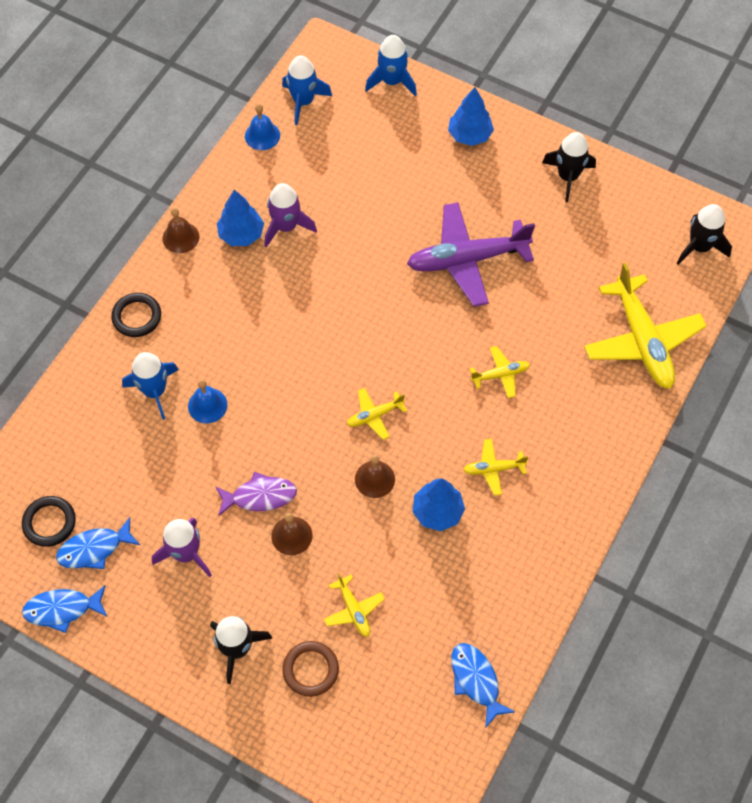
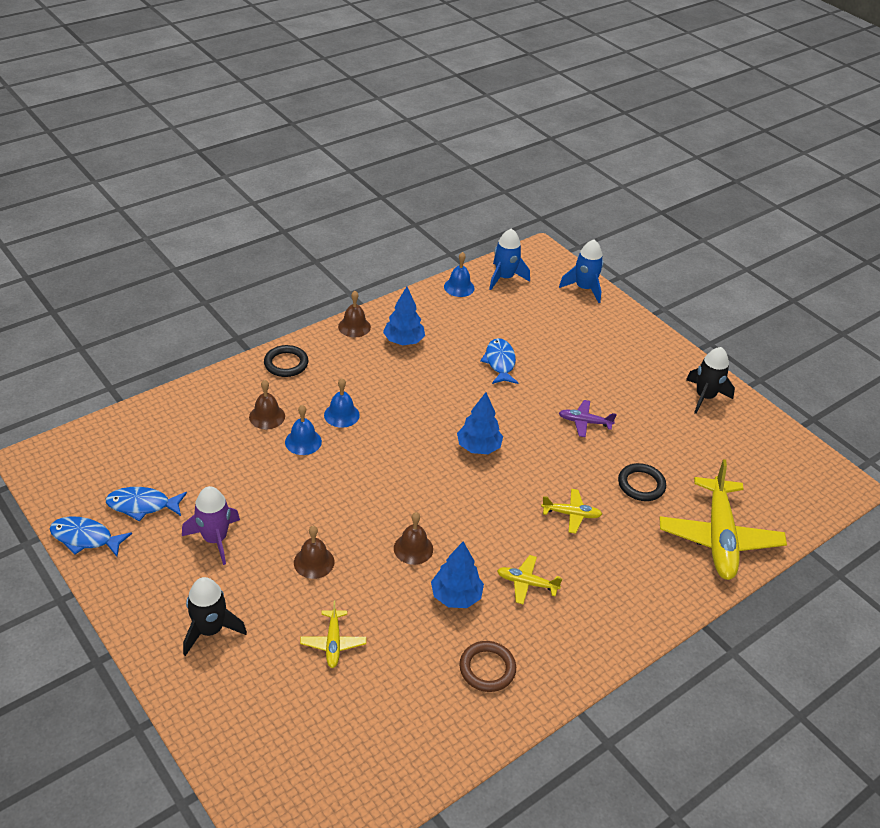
camera: 20 degrees right, 20 degrees down
(49, 522) = (120, 472): black ring -> black ring (641, 485)
(155, 391) = (267, 416): blue rocket -> brown bell
(227, 356) = (341, 415): none -> blue bell
(260, 496) = (305, 522): purple fish -> none
(286, 226) = (443, 348): purple rocket -> none
(310, 669) = (264, 675): brown ring -> brown ring (487, 668)
(374, 415) = (440, 502): yellow plane -> none
(466, 260) = (584, 422): purple plane -> purple plane, size x0.47
(469, 135) = (631, 342): blue tree -> blue tree (478, 447)
(476, 681) = (414, 753): blue fish -> blue fish (500, 362)
(699, 247) = (806, 487): black rocket -> none

